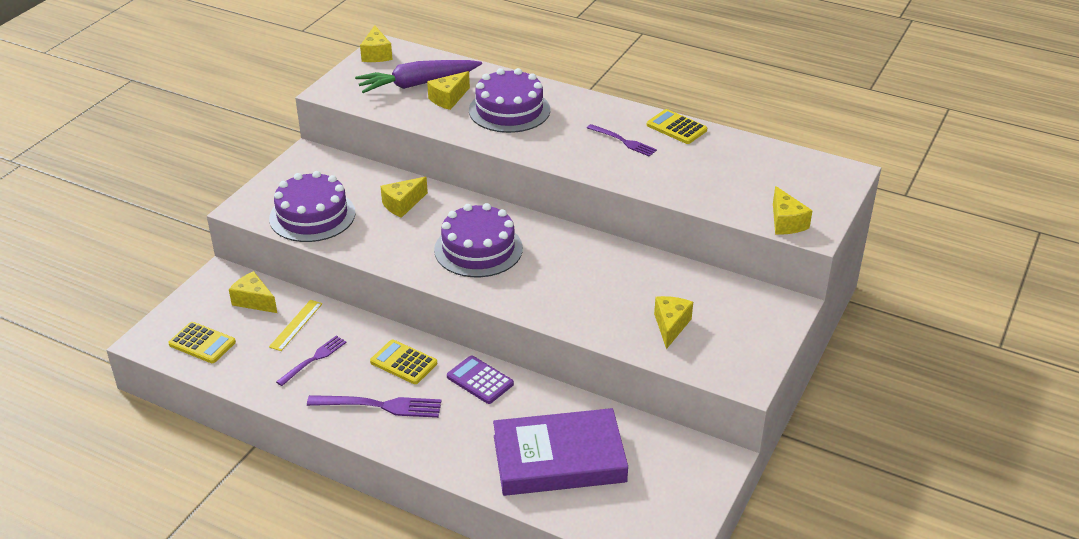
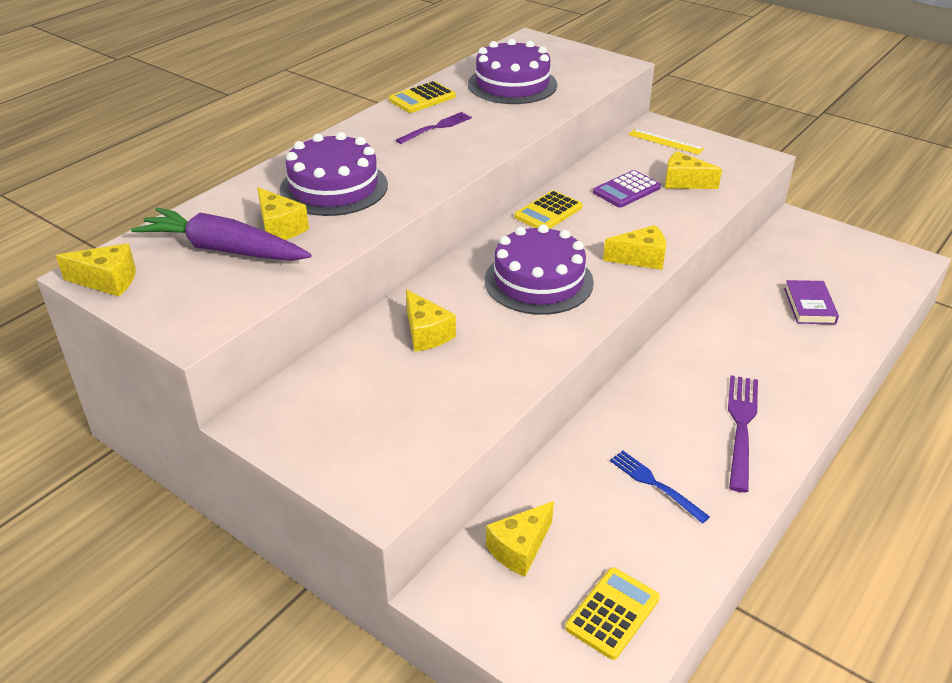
camera: 80 degrees left, 0 degrees up
(296, 325) = (581, 501): yellow ruler -> yellow ruler (665, 141)
(312, 215) = (425, 420): purple cake -> purple cake (512, 84)
(314, 359) = (654, 484): purple fork -> blue fork
(403, 363) = (664, 402): yellow calculator -> yellow calculator (548, 212)
(417, 84) = (224, 250): purple carrot -> purple carrot turned 120 degrees clockwise
(480, 380) = (695, 346): purple calculator -> purple calculator (626, 190)
(559, 458) = (809, 306): purple book -> purple book, size x0.47
(786, 222) = (602, 72): yellow cheese -> yellow cheese (640, 258)

